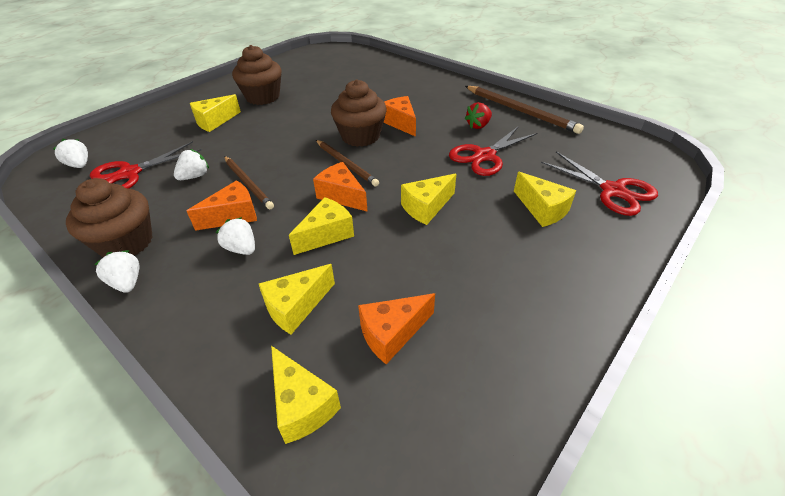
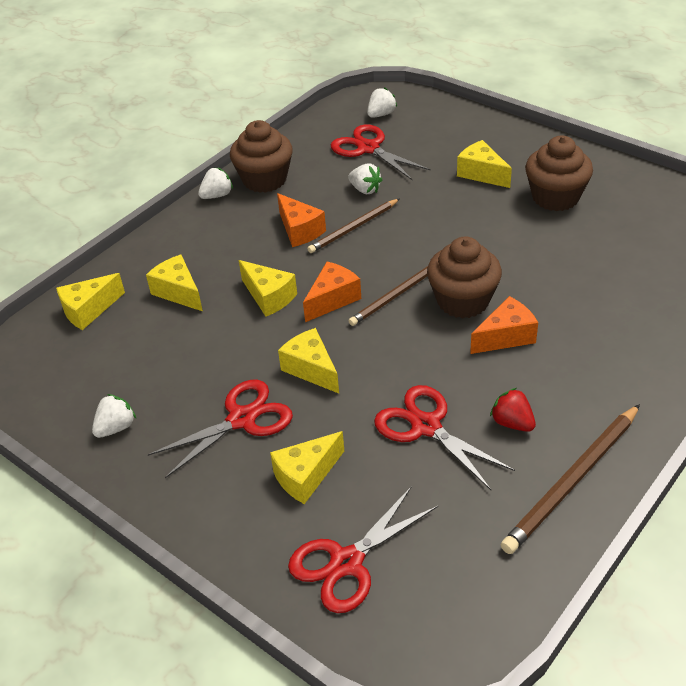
camera: 90 degrees right, 0 degrees up
(241, 248) = (252, 246): white strawberry -> white strawberry (116, 427)
(392, 334) = (141, 352): orange cheese -> none
(487, 247) = (242, 419): none -> red scissors

